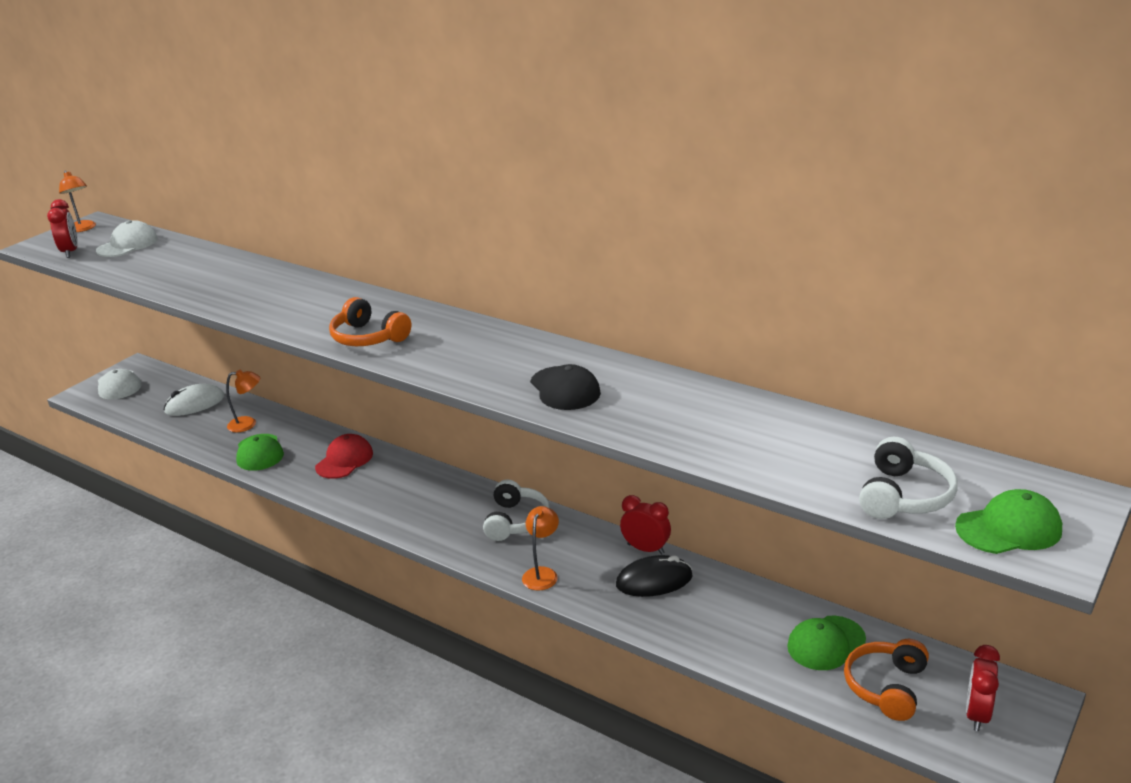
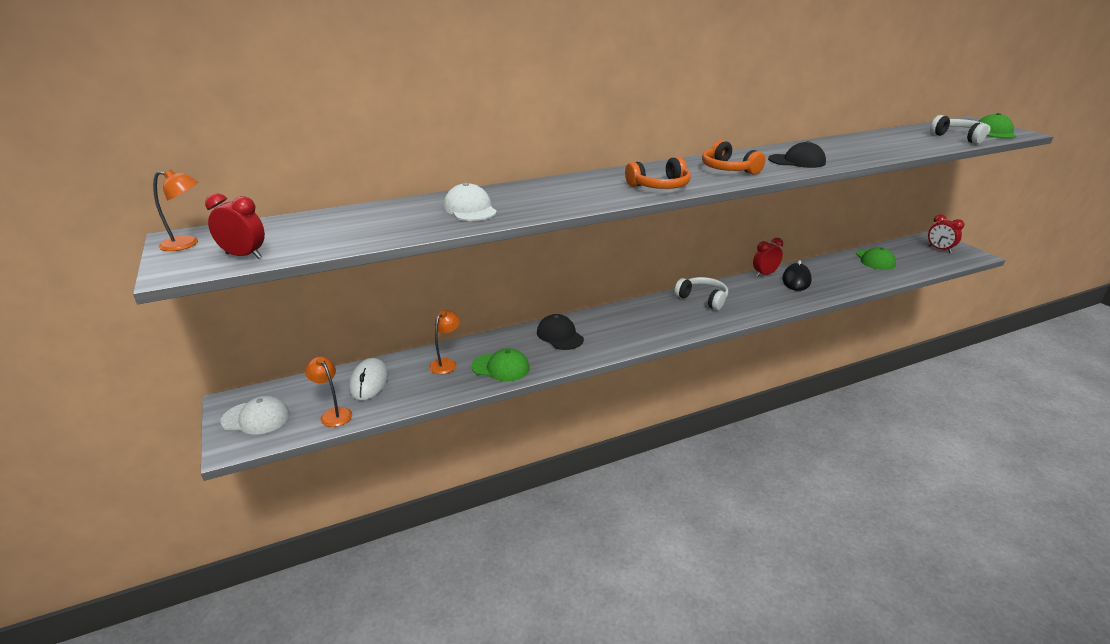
camera: 60 degrees left, 0 degrees up
(127, 245) = (290, 231): white cap -> white cap (470, 209)
(344, 460) = (560, 335): red cap -> black cap
(542, 573) = (765, 306): orange lamp -> orange lamp (333, 414)
(886, 687) = (913, 259): orange headphones -> orange headphones (728, 169)

